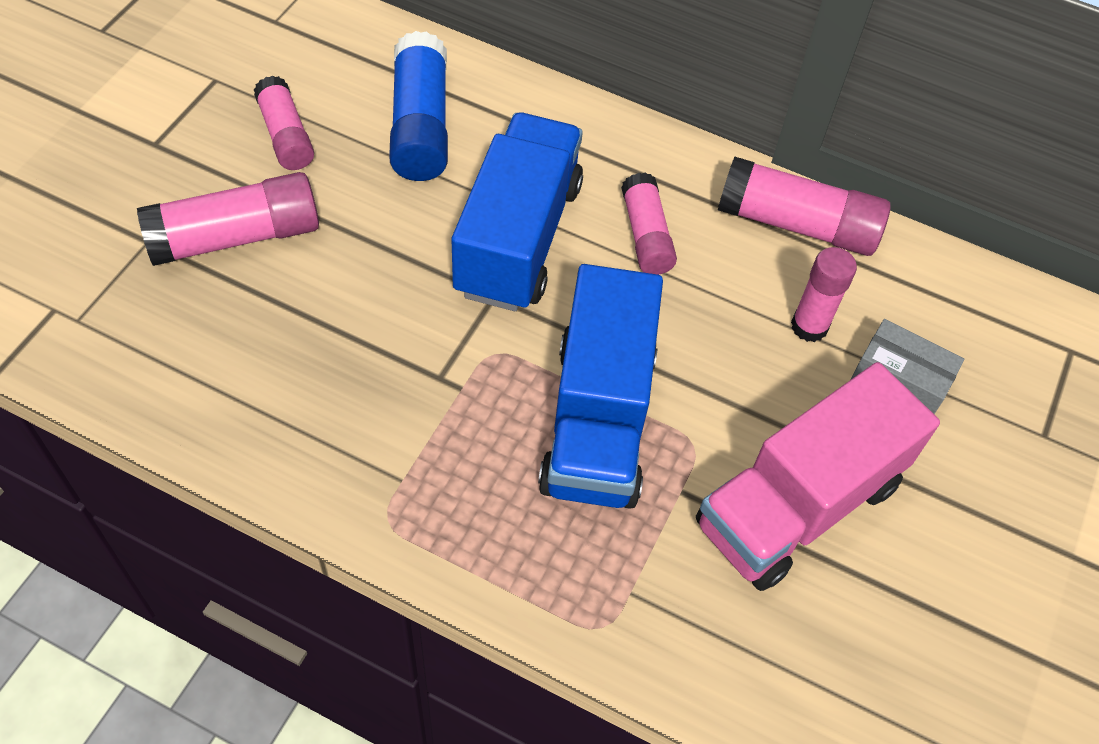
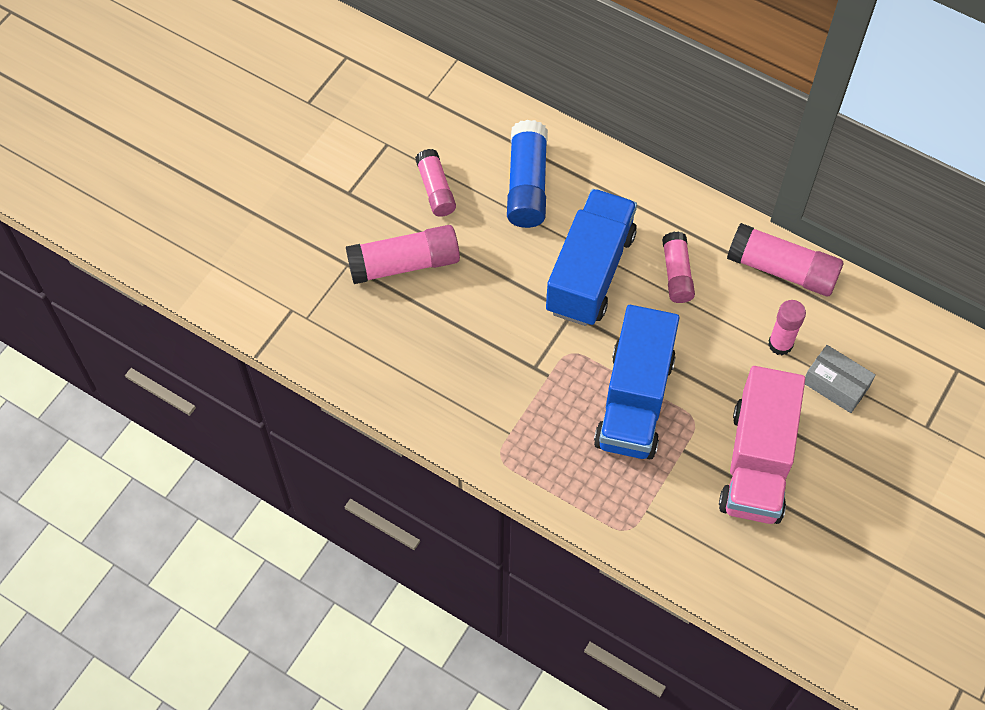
camera: 10 degrees right, 5 degrees up
(798, 504) = (757, 462): pink truck -> pink truck turned 45 degrees counterclockwise

